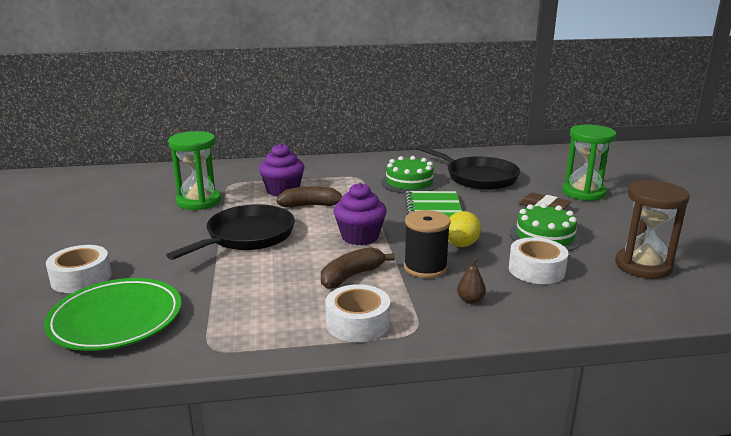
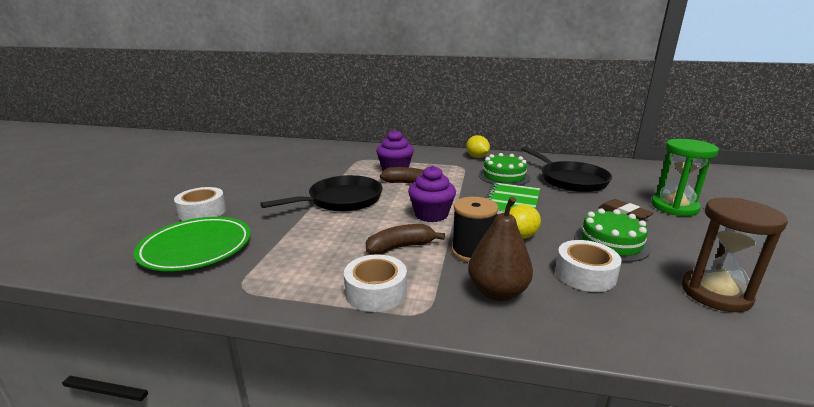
camera: 20 degrees right, 0 degrees up
(199, 201) = (327, 169): green hourglass -> none
(366, 163) = (477, 157): none -> yellow lemon
(470, 300) = (497, 292): brown pear -> brown pear, size x2.13

